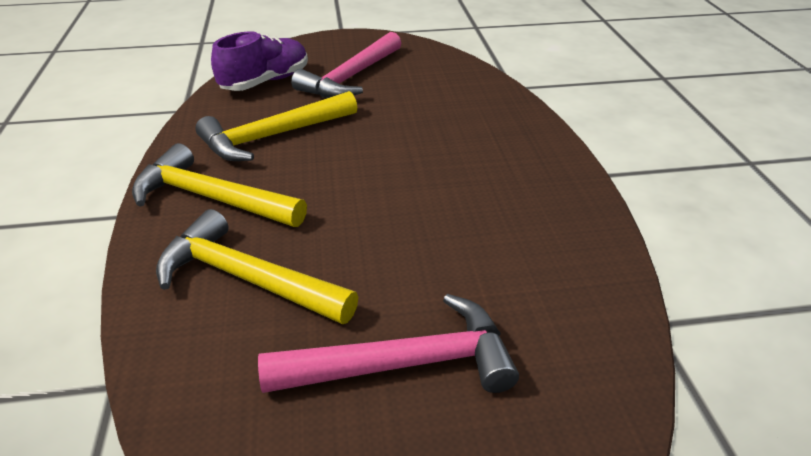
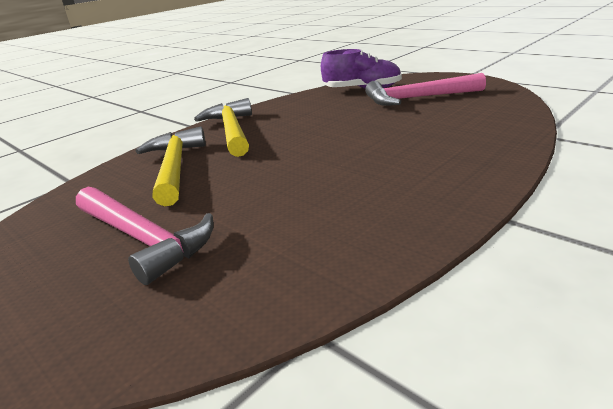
camera: 55 degrees right, 10 degrees down
(273, 136) = (312, 115): yellow hammer -> none

